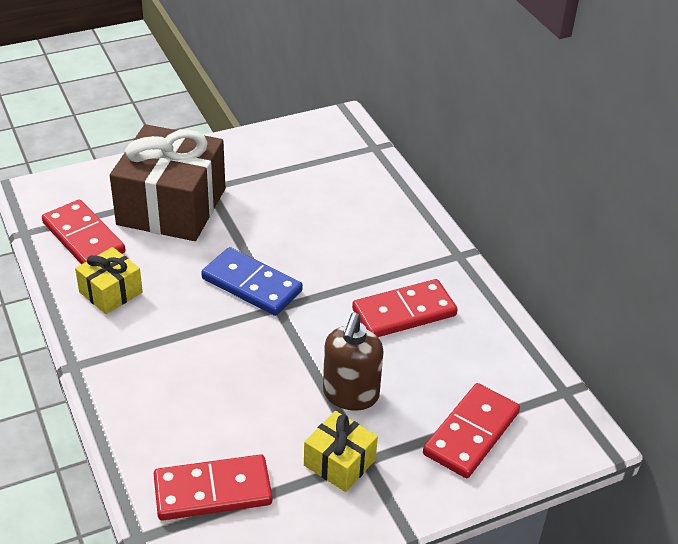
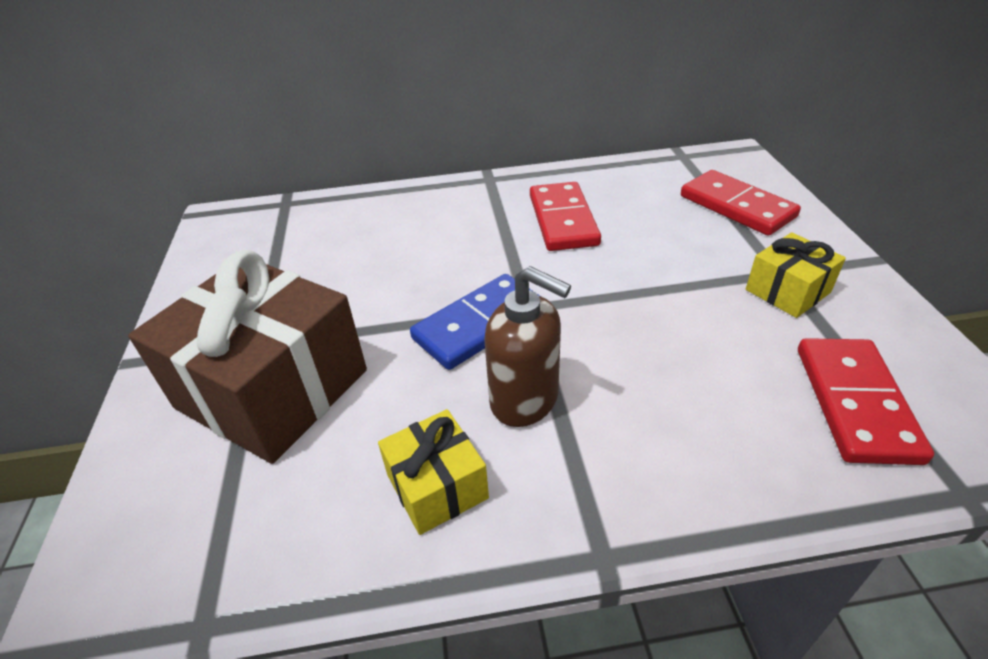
camera: 70 degrees left, 0 degrees up
(83, 238) = (278, 517): red domino -> none
(350, 395) = (684, 270): brown soap dispenser -> brown soap dispenser (525, 400)

